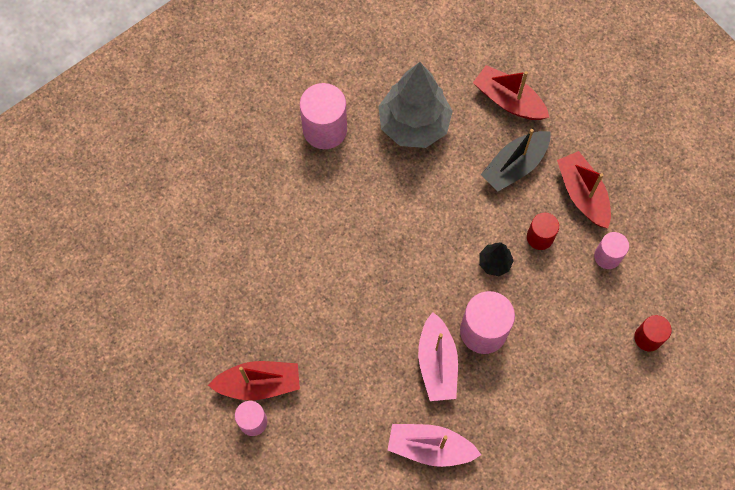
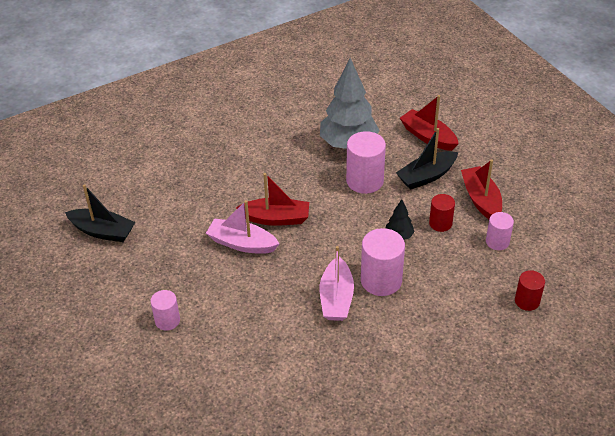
camera: 10 degrees right, 25 degrees down
(146, 303) = (103, 231): none -> black boat
(259, 384) = (180, 295): red boat -> red boat (276, 218)
(325, 129) = (276, 140): pink cylinder -> pink cylinder (365, 181)
(430, 447) = (318, 357): pink boat -> pink boat (242, 243)

